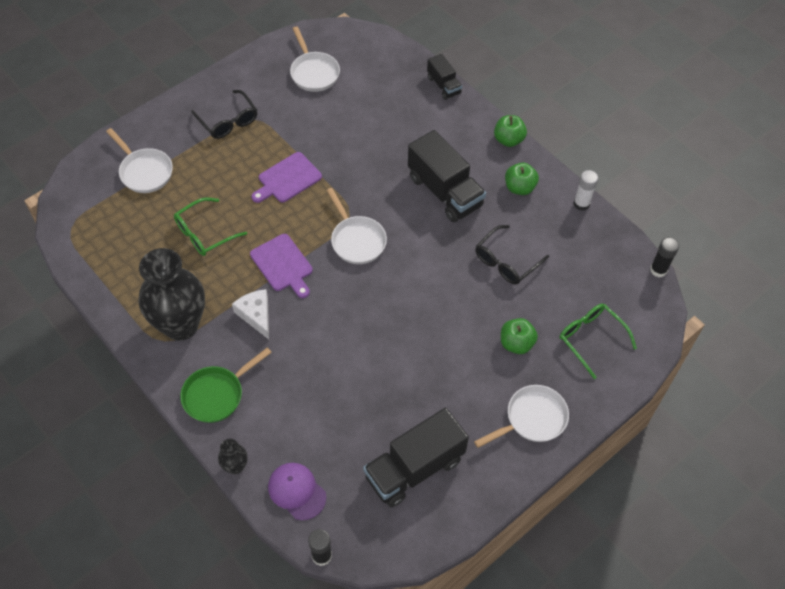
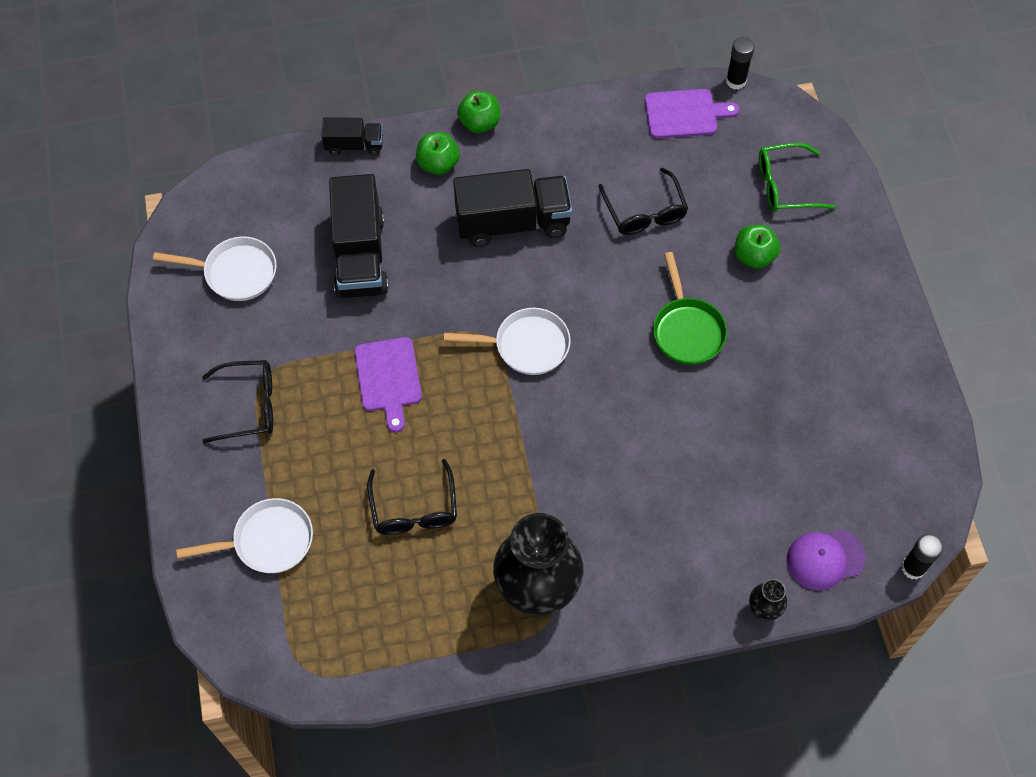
camera: 60 degrees left, 5 degrees up
(204, 233) = (414, 509): green glasses -> black glasses
(216, 394) = (657, 592): green pan -> green pan (687, 330)
(256, 315) = (570, 501): white cheese -> none
(283, 265) = (515, 440): purple cutting board -> purple cutting board (684, 114)
(414, 468) = (853, 428): black truck -> black truck (360, 255)
(519, 188) = (553, 147): green apple -> green apple (438, 164)
(532, 419) = (851, 289): white pan -> none
(581, 204) = (611, 102): white glue stick -> none

